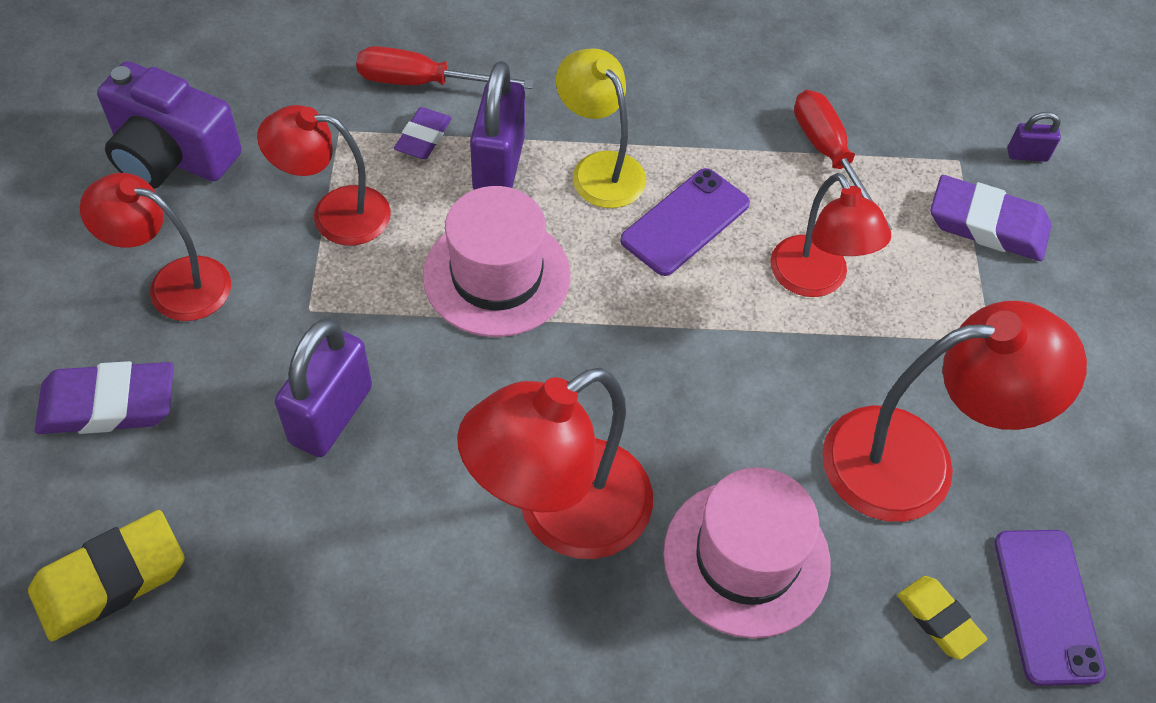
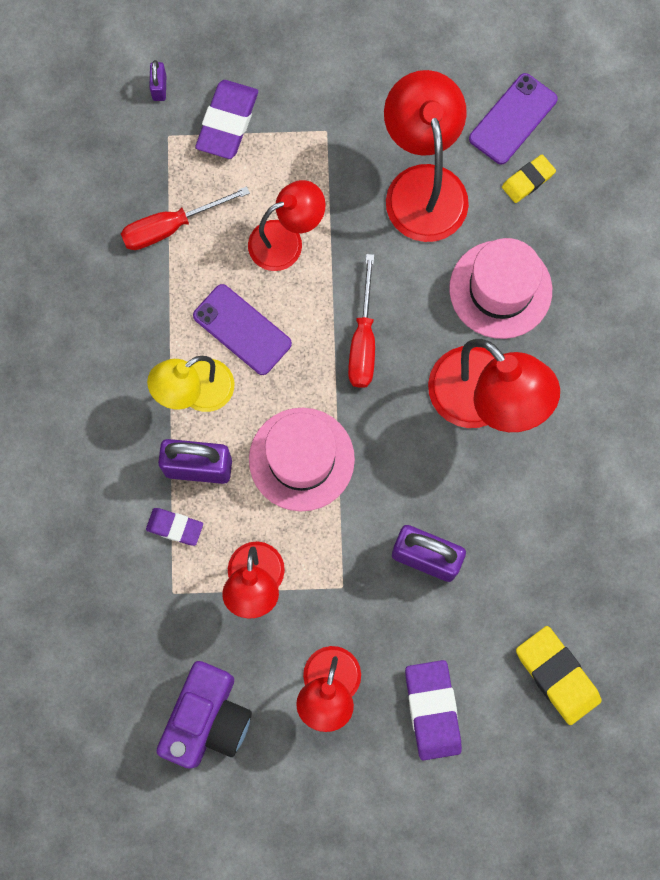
camera: 90 degrees left, 20 degrees up
(423, 82) = (117, 534): red screwdriver -> red screwdriver (363, 340)
(1047, 606) = (512, 119): purple phone -> purple phone turned 45 degrees counterclockwise

